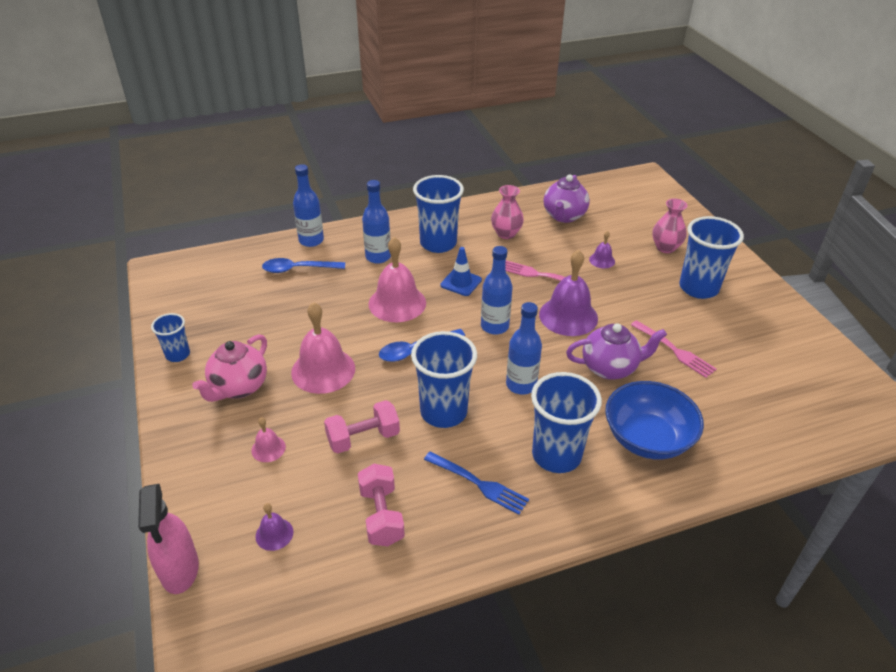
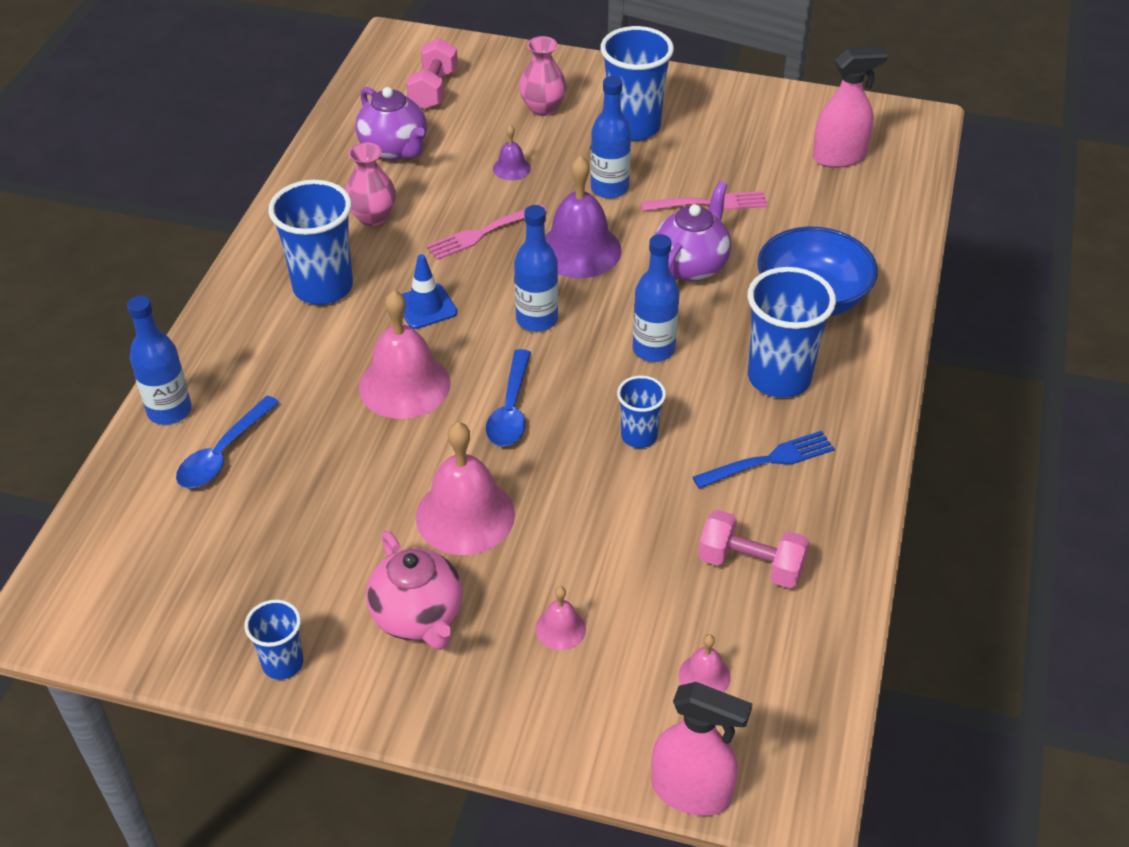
camera: 55 degrees left, 5 degrees up
(274, 534) = (704, 676): purple bell -> pink bell
(363, 438) = (619, 528): pink dumbbell -> pink dumbbell (433, 90)
(378, 257) = (287, 358): blue bottle -> blue bottle (609, 188)
(443, 412) = (639, 436): blue cup -> blue cup, size x0.55
(800, 391) = (839, 157): none -> pink spray bottle

